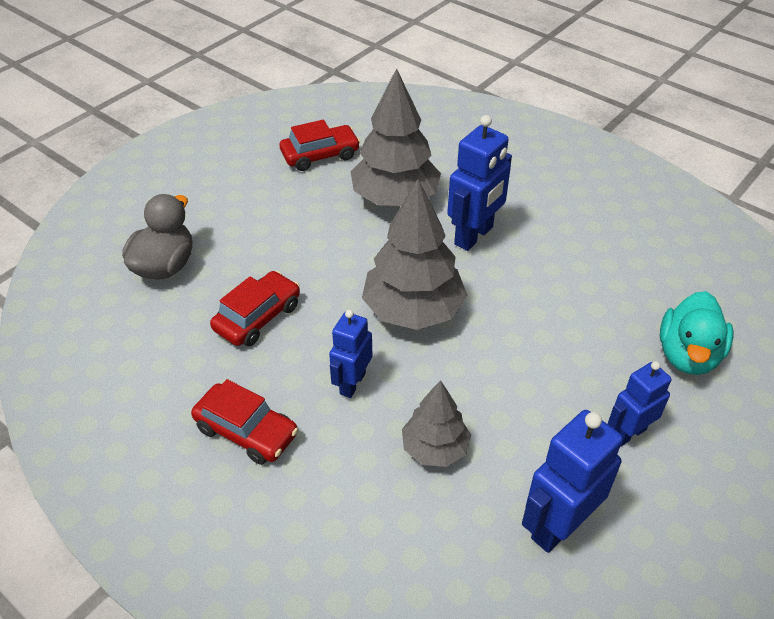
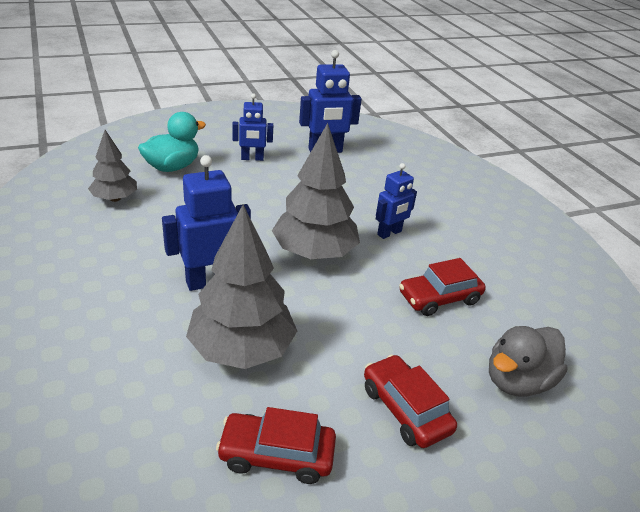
camera: 155 degrees left, 10 degrees down
(246, 431) = (471, 238): red car -> red car (405, 409)
(435, 448) = (361, 191): grey tree -> grey tree (115, 198)

